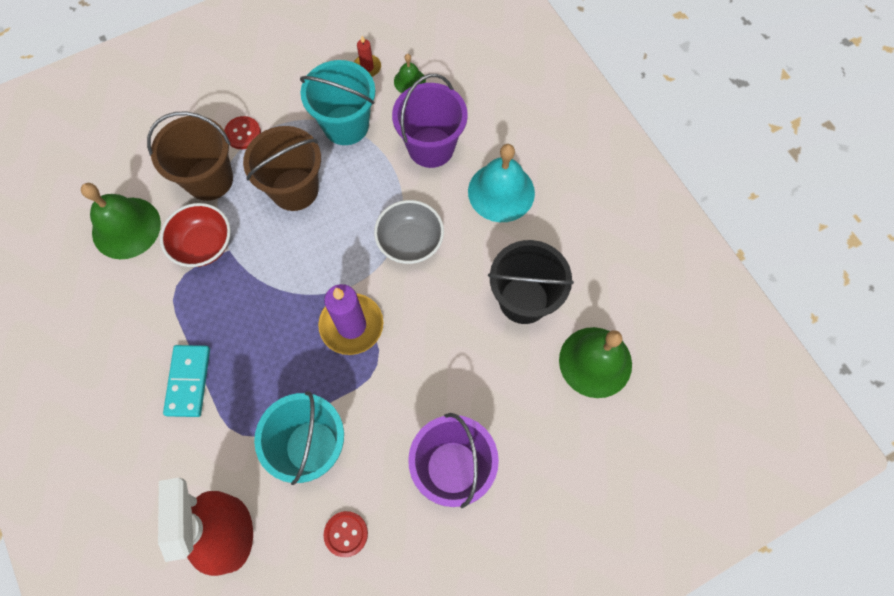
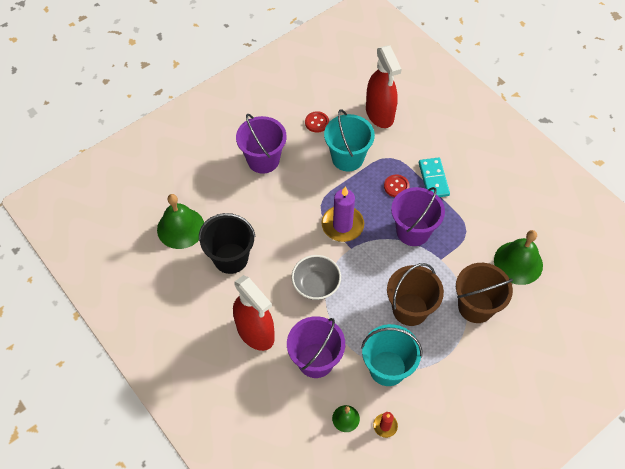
camera: 170 degrees right, 10 degrees down
(203, 245) = (459, 260): red bowl -> none
(243, 133) = (465, 347): red button -> red button (396, 186)
(252, 298) = (413, 231): none -> purple bucket
(501, 192) = (255, 332): turquoise bell -> red spray bottle

